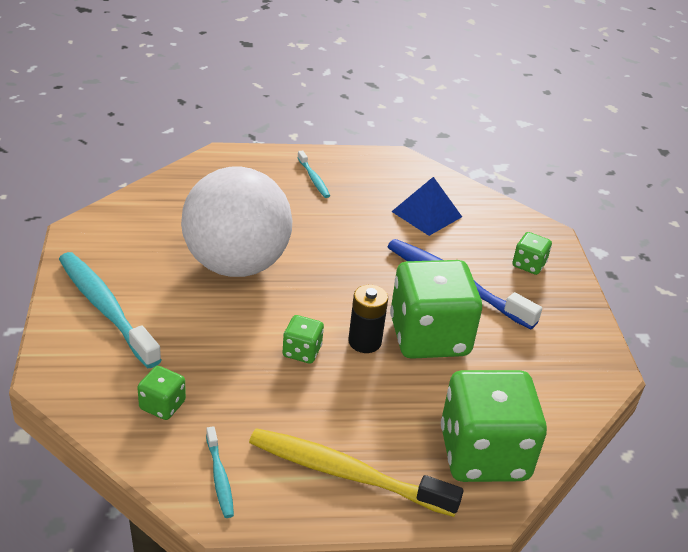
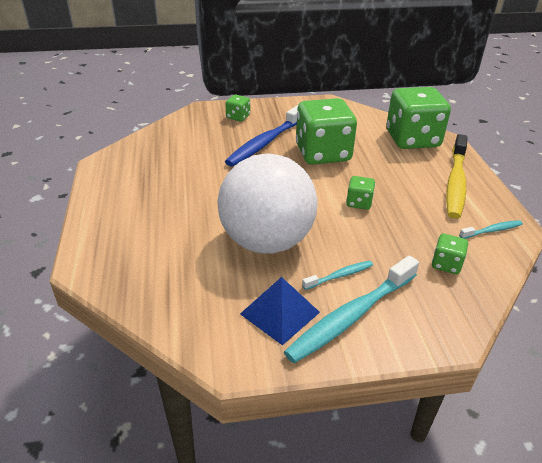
camera: 90 degrees left, 0 degrees up
(313, 179) = (131, 205): turquoise toothbrush -> turquoise toothbrush (339, 276)
(364, 342) = (338, 177): black battery -> none
(427, 214) = (183, 151): blue pyramid -> blue pyramid (280, 313)

